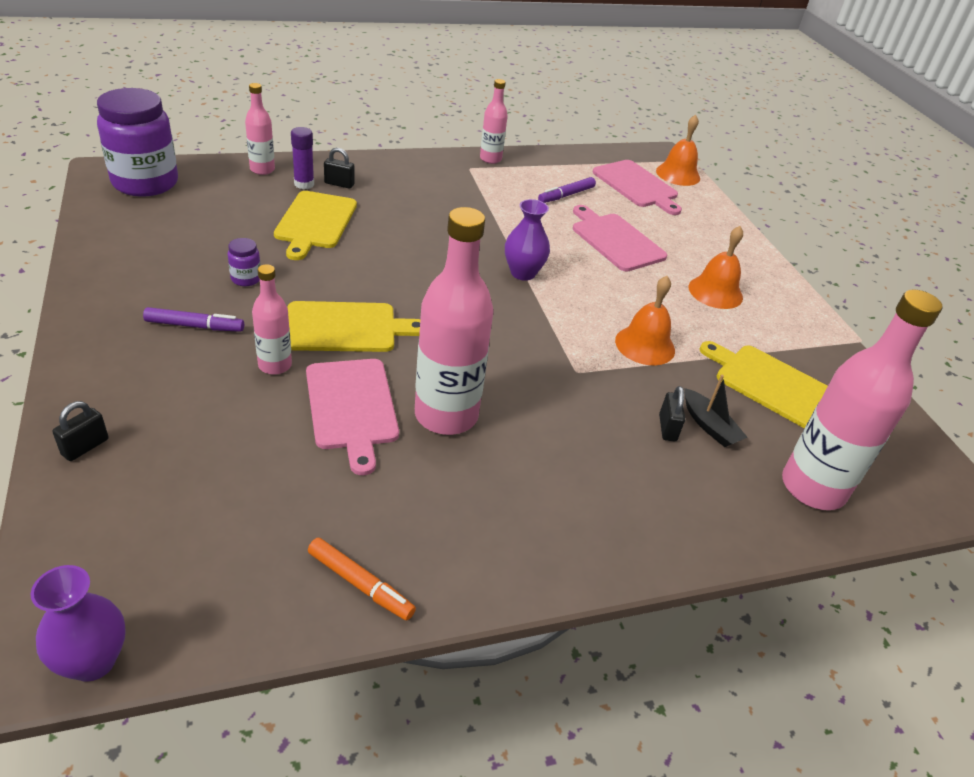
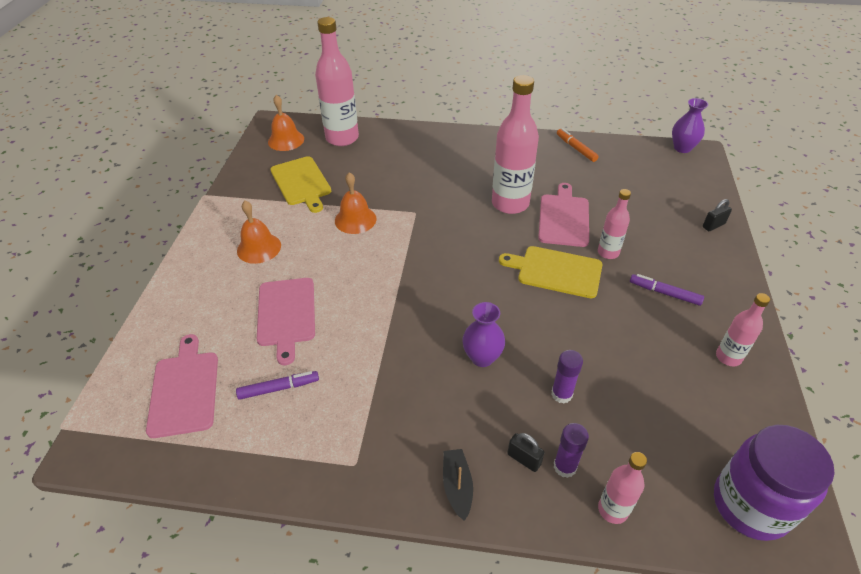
camera: 150 degrees left, 5 degrees up
(246, 279) = (628, 332): purple jar -> none
(315, 222) = (561, 394): yellow cutting board -> purple glue stick
(490, 159) = (316, 480): pink bottle -> pink bottle (728, 357)
(523, 273) = (397, 294): purple vase -> purple vase (482, 357)
(667, 428) = (388, 174): black padlock -> none
(678, 174) = (113, 402): orange bell -> orange bell (286, 140)
(709, 426) = (364, 170): black boat -> black boat (457, 486)

